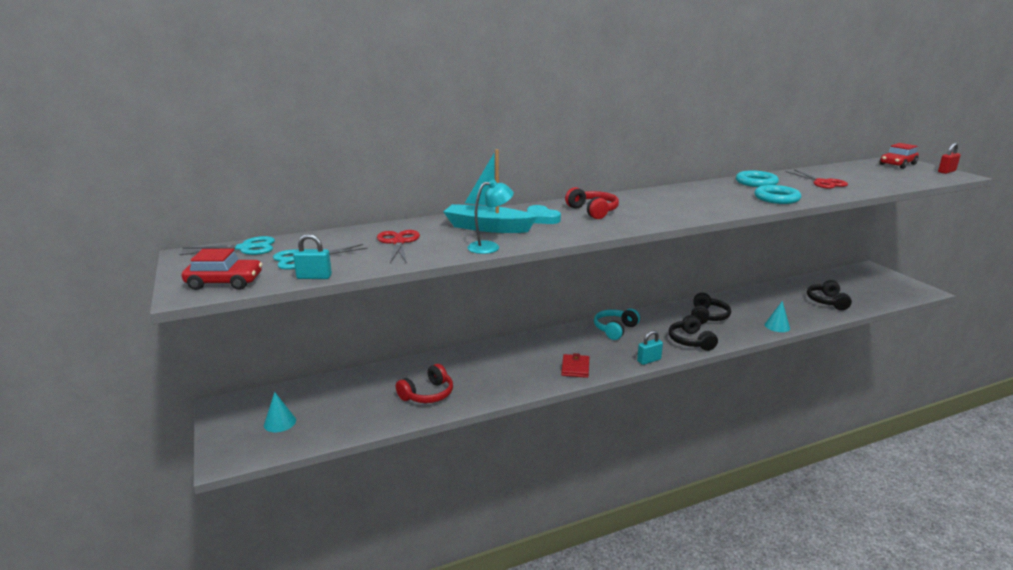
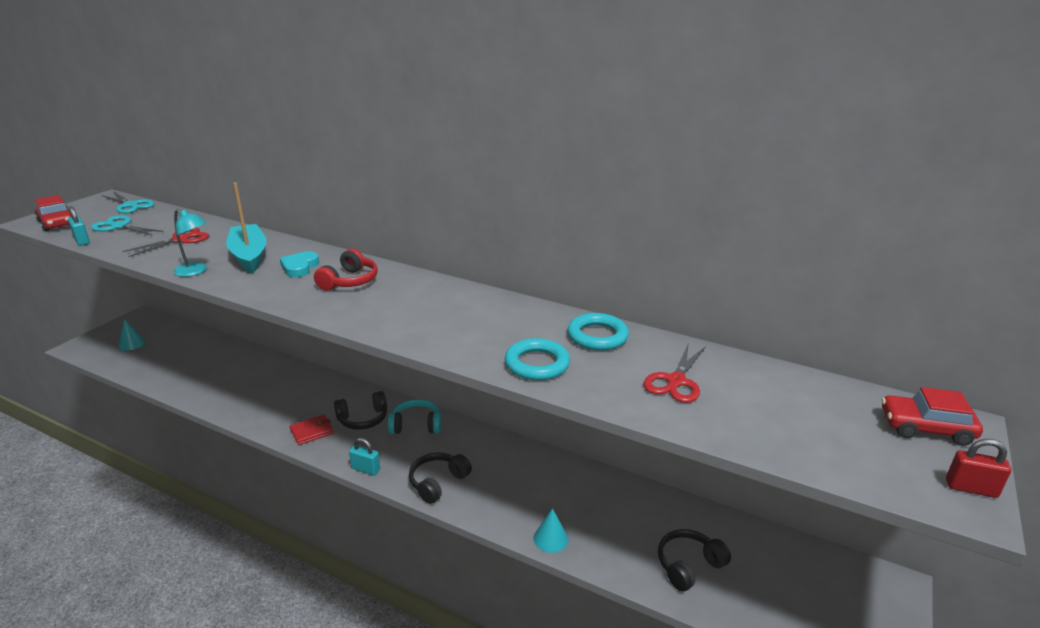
camera: 50 degrees right, 5 degrees up
(428, 394) = (209, 380): red headphones -> none
(707, 316) = (516, 475): black headphones -> black headphones (363, 419)

